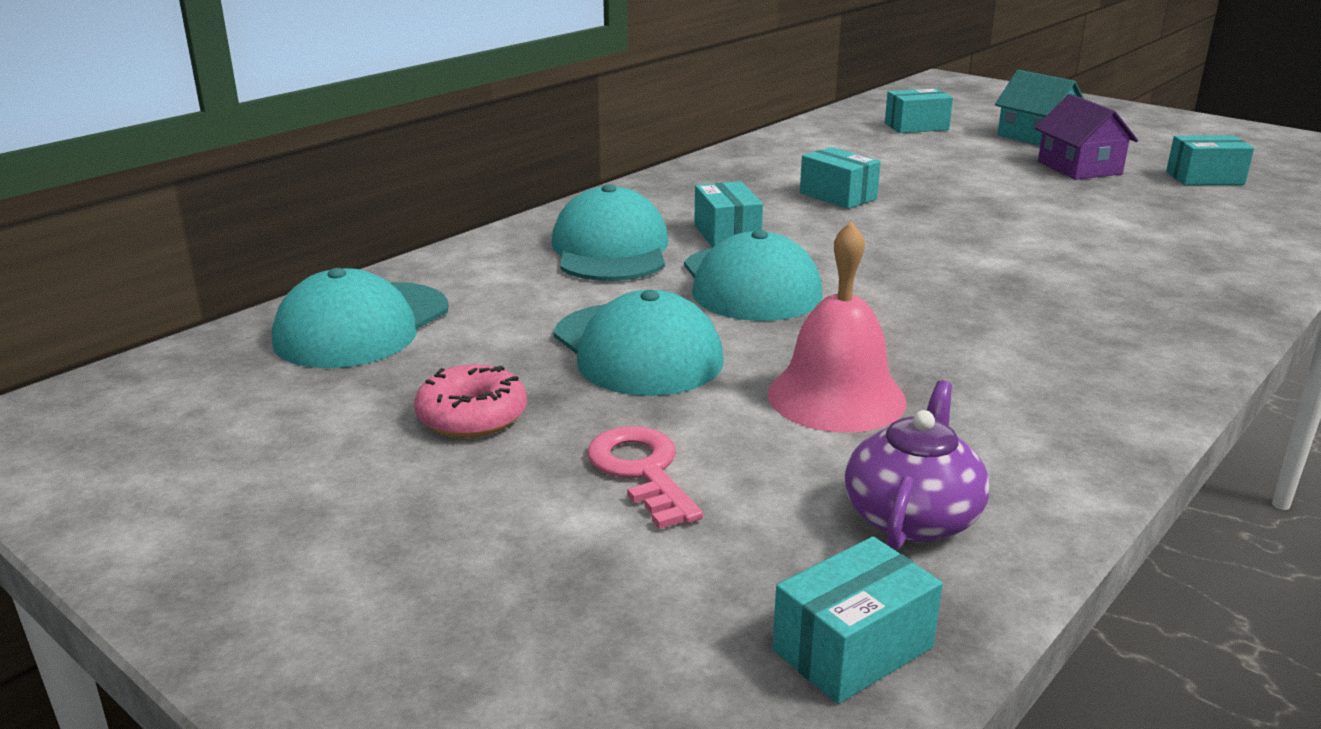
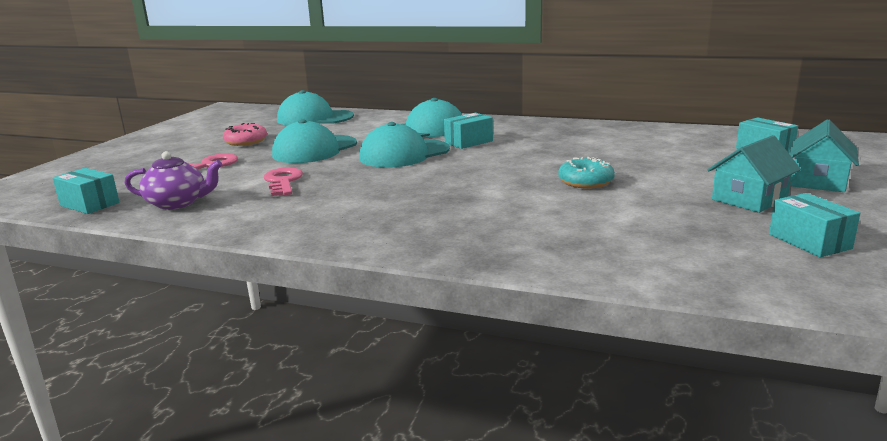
camera: 70 degrees right, 5 degrees down
(836, 397) = (283, 181): pink bell -> pink key
(838, 196) = (565, 151): turquoise box -> none
(980, 212) = (585, 182): none -> turquoise donut
(1079, 168) = (749, 199): purple house -> turquoise house

